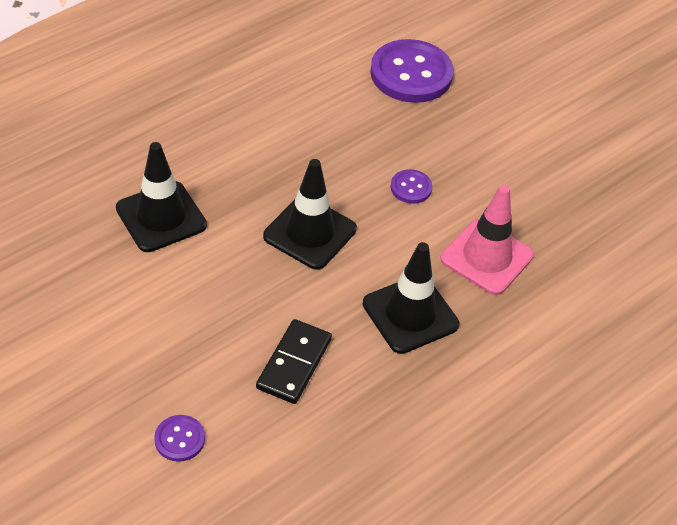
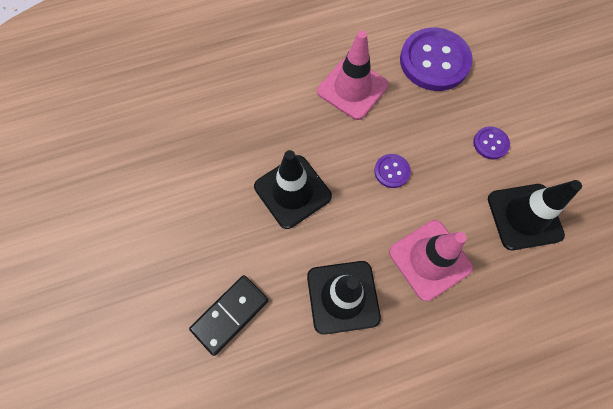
camera: 25 degrees right, 20 degrees up
(161, 217) = (185, 143): black traffic cone -> black traffic cone (524, 216)
(179, 439) = (114, 357): purple button -> purple button (490, 143)
(332, 119) = (352, 88): none -> pink traffic cone

